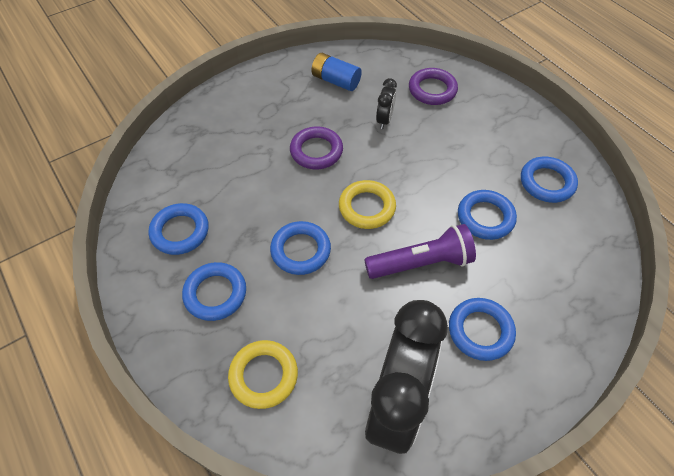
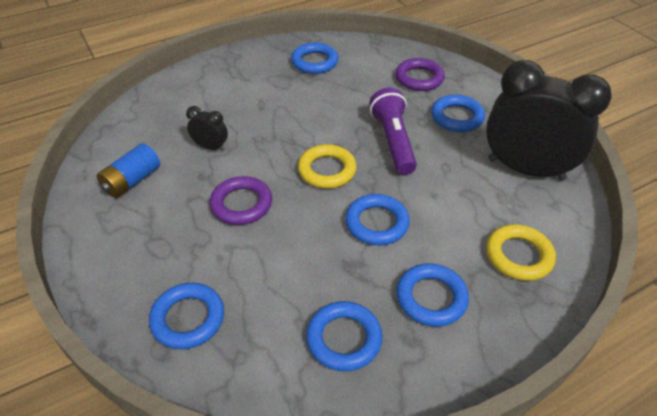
camera: 85 degrees left, 10 degrees down
(432, 90) = (179, 109): purple ring -> purple ring (419, 78)
(485, 217) = (347, 99): blue ring -> blue ring (188, 318)

